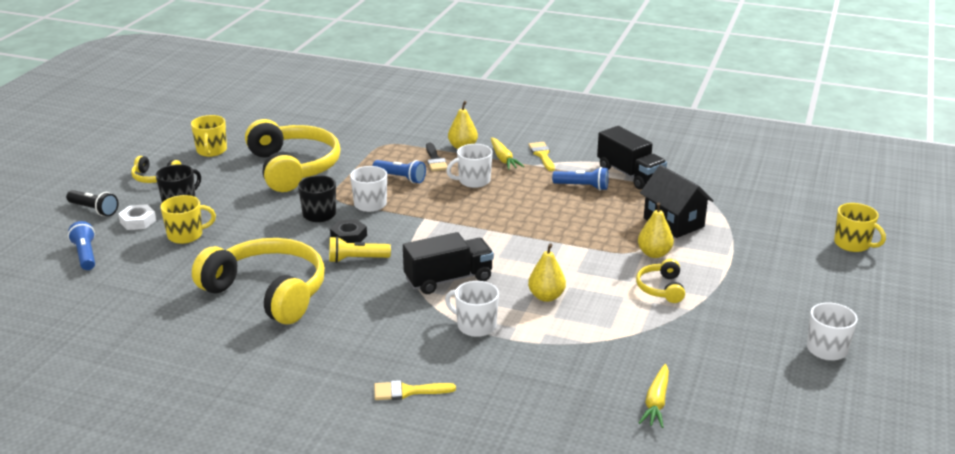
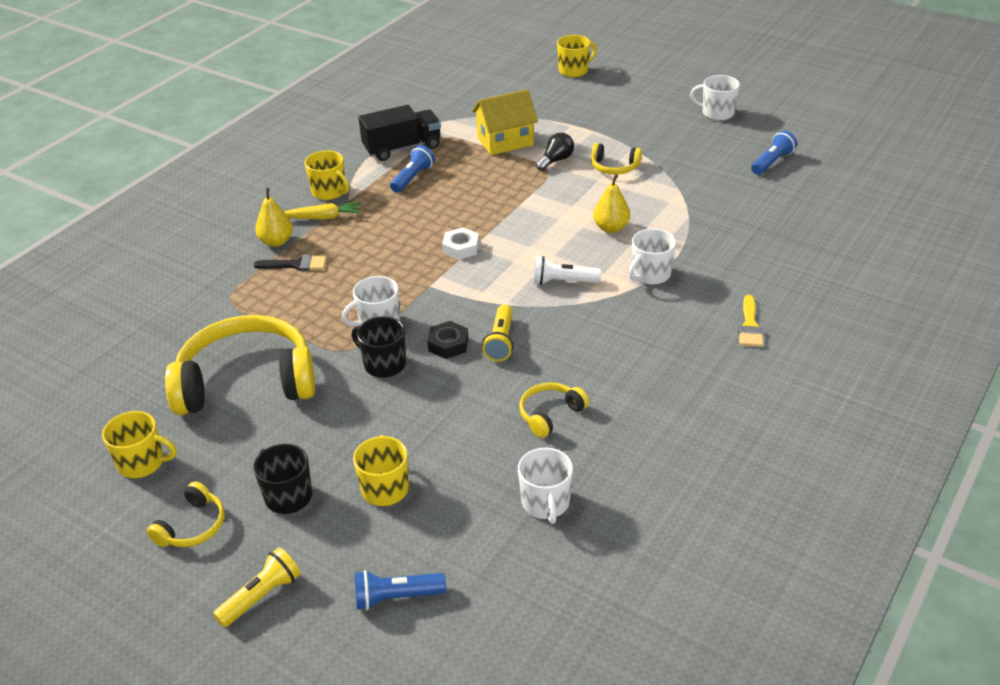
camera: 75 degrees left, 10 degrees up
(94, 210) = (262, 596): black flashlight -> yellow flashlight
(138, 221) = (322, 541): white nut -> white nut (461, 248)
(268, 292) = (550, 414): yellow headphones -> yellow headphones, size x0.45
(400, 178) = (326, 294): blue flashlight -> blue flashlight (772, 162)
(448, 279) = (563, 282): black truck -> white flashlight
(473, 181) = (363, 243): white mug -> white mug (545, 503)
(542, 155) = (329, 192): yellow brush -> yellow mug
(654, 254) = (556, 160): yellow pear -> black light bulb
(656, 402) = (777, 198): yellow carrot -> none
(673, 222) = (505, 141): black house -> yellow house

